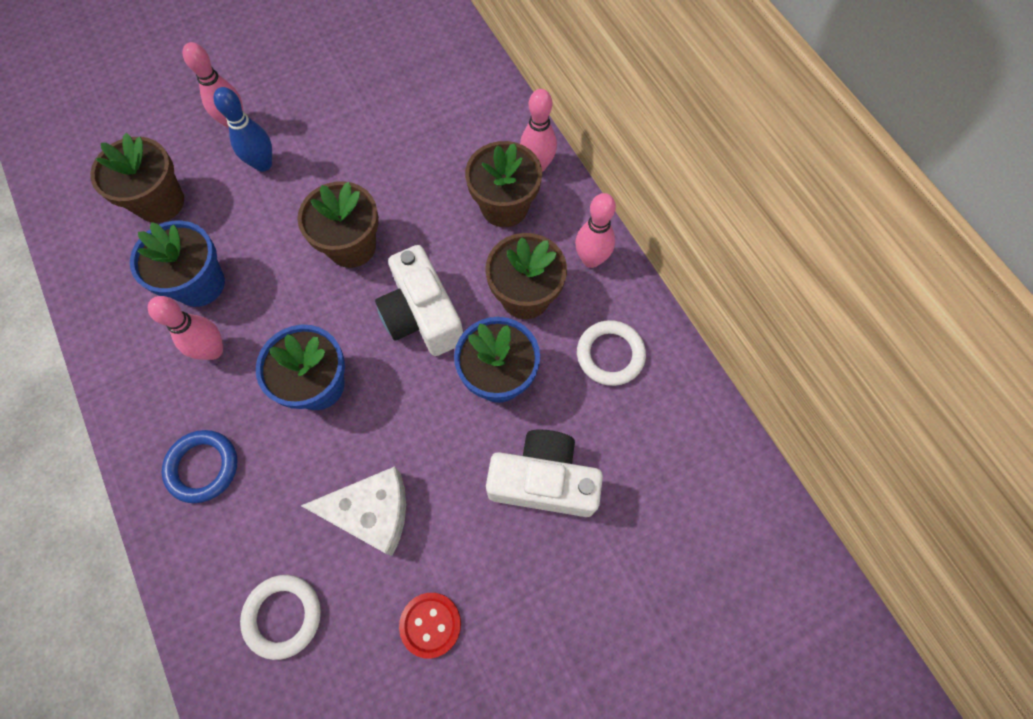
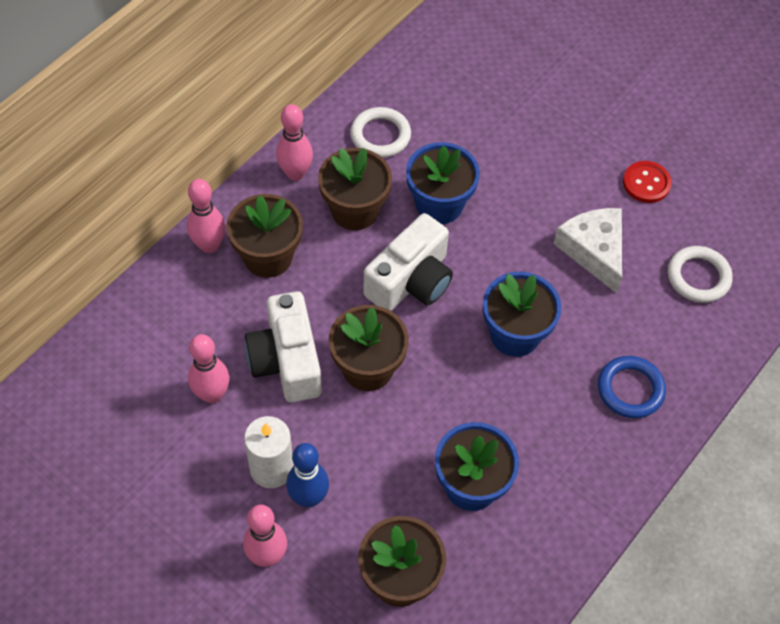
camera: 115 degrees left, 10 degrees down
(213, 350) = (529, 436): pink bowling pin -> pink bowling pin (212, 394)
(302, 147) = (271, 468): none -> white candle
(543, 481) = (506, 148): white camera -> white camera (286, 361)

